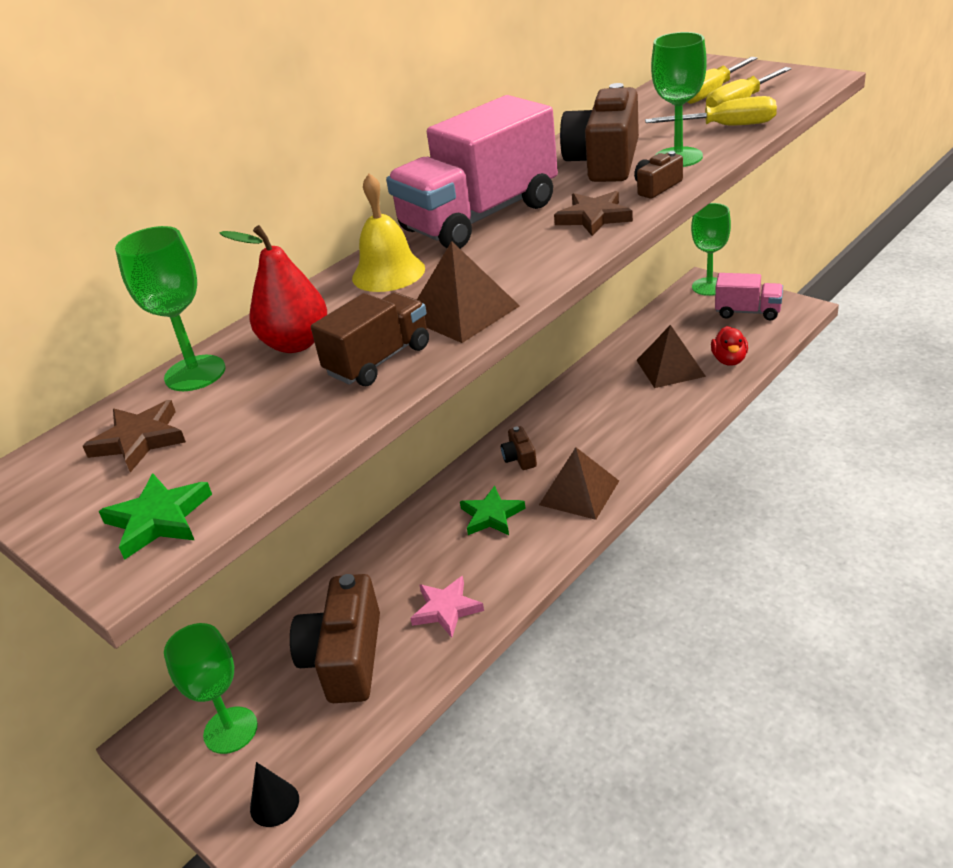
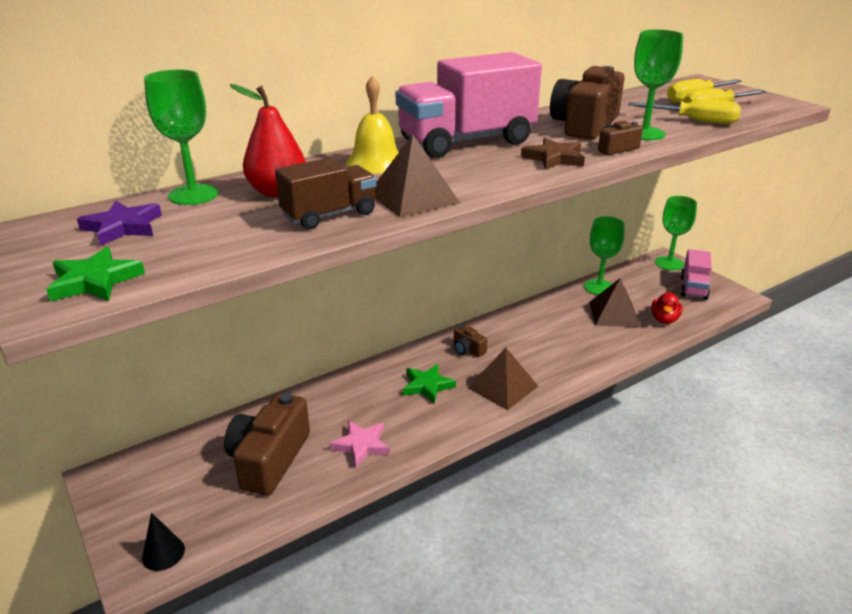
camera: 10 degrees right, 5 degrees down
(139, 440) = (123, 227): brown star -> purple star
(230, 730) = (160, 488): green goblet -> green goblet (599, 287)
(519, 458) = (467, 349): brown camera -> brown camera turned 45 degrees counterclockwise
(748, 312) = (693, 288): pink truck -> pink truck turned 75 degrees clockwise

